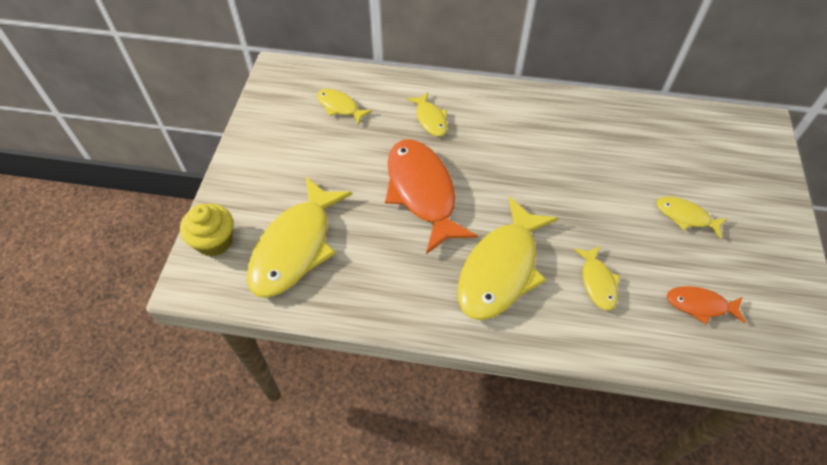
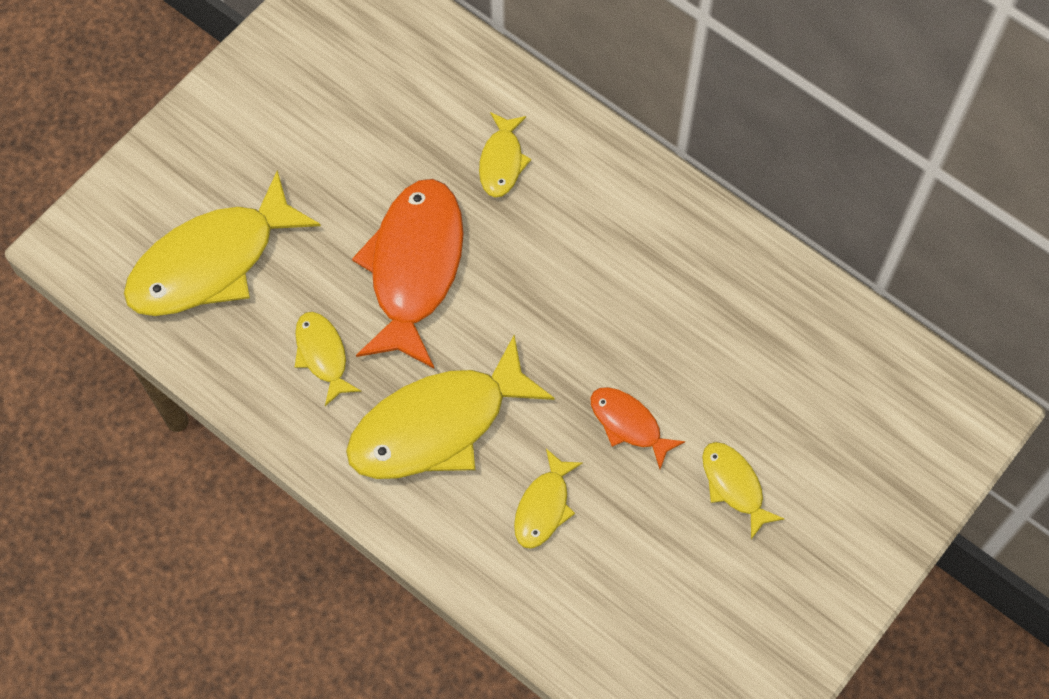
camera: 30 degrees right, 10 degrees up
(214, 241) = (122, 204): yellow cupcake -> none
(340, 107) = (392, 79): yellow fish -> yellow fish (322, 355)
(700, 305) = (648, 605): orange fish -> orange fish (629, 424)

